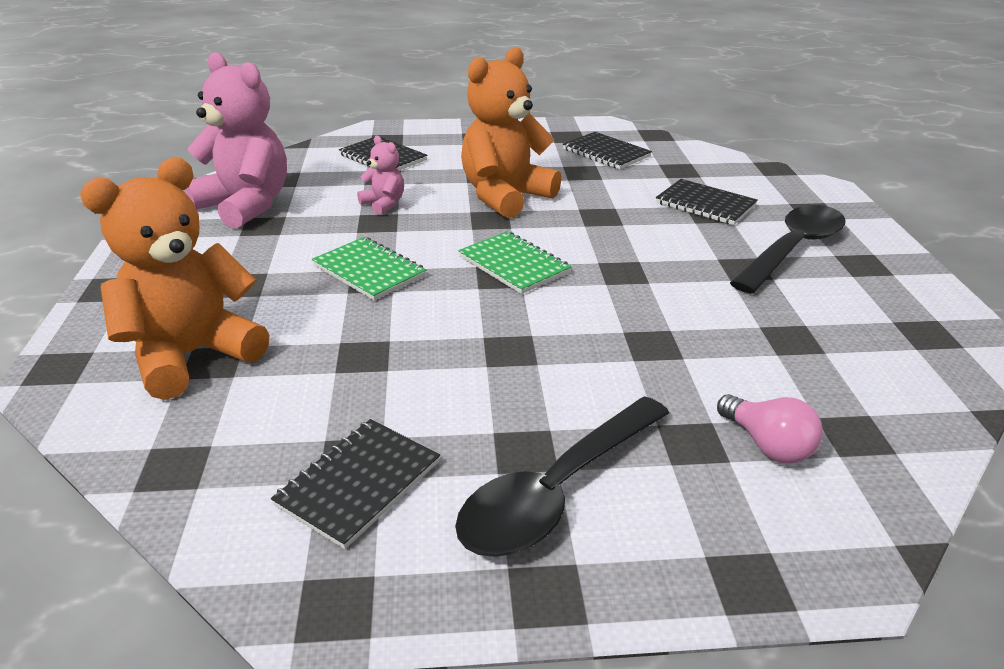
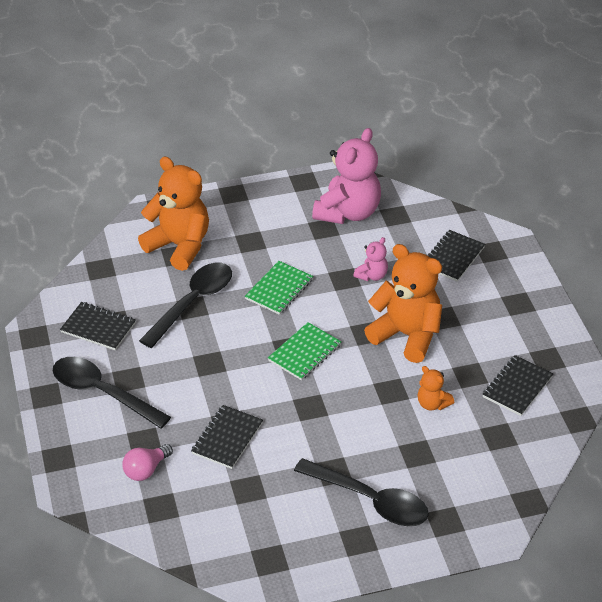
camera: 80 degrees right, 10 degrees up
(353, 353) = (193, 303): none -> black spoon
(626, 195) = (432, 404): none -> orange teddy bear
(705, 204) = (432, 451): black notebook -> black notebook (227, 438)

